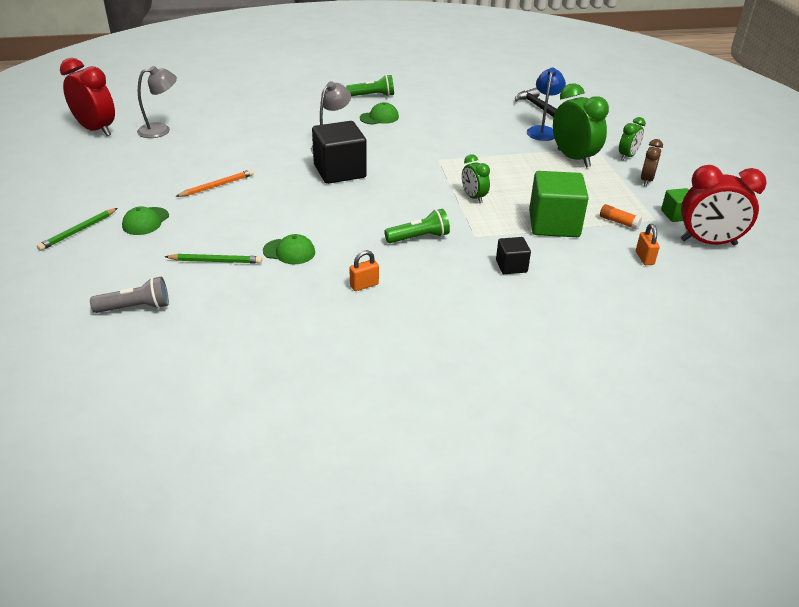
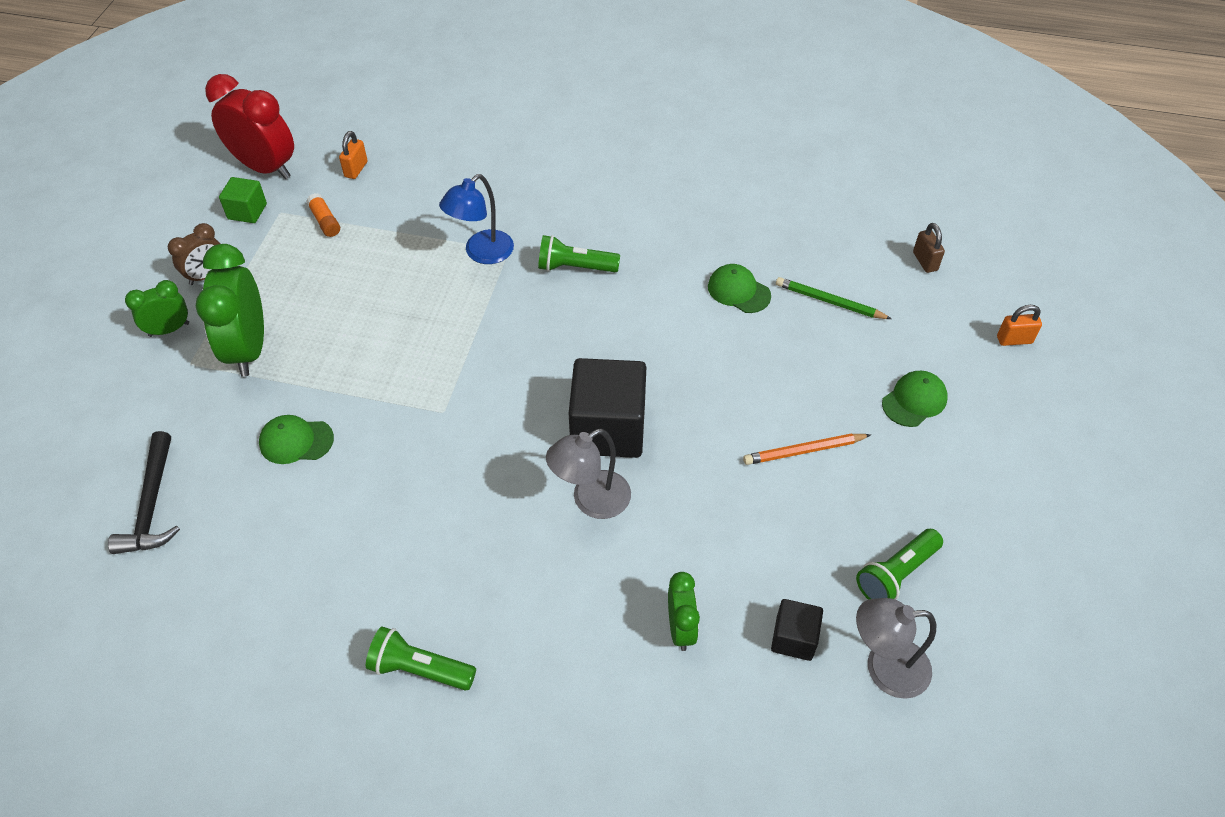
camera: 155 degrees left, 15 degrees up
(78, 231) = (1007, 408): green pencil -> none
(96, 130) = (1014, 713): red clock -> none
(136, 308) = (925, 261): grey flashlight -> brown padlock
(156, 155) = (896, 574): none -> green flashlight
(364, 285) = (674, 221): orange padlock -> orange padlock (1014, 340)
(379, 117) = (457, 572): green cap -> green cap (296, 441)
(473, 197) = (458, 314): green clock -> green clock (681, 628)
(511, 266) = (503, 200): black cube -> black cube (794, 638)
(543, 131) = (219, 433): blue lamp -> blue lamp (482, 253)
(554, 224) = (402, 240): green cube -> none

